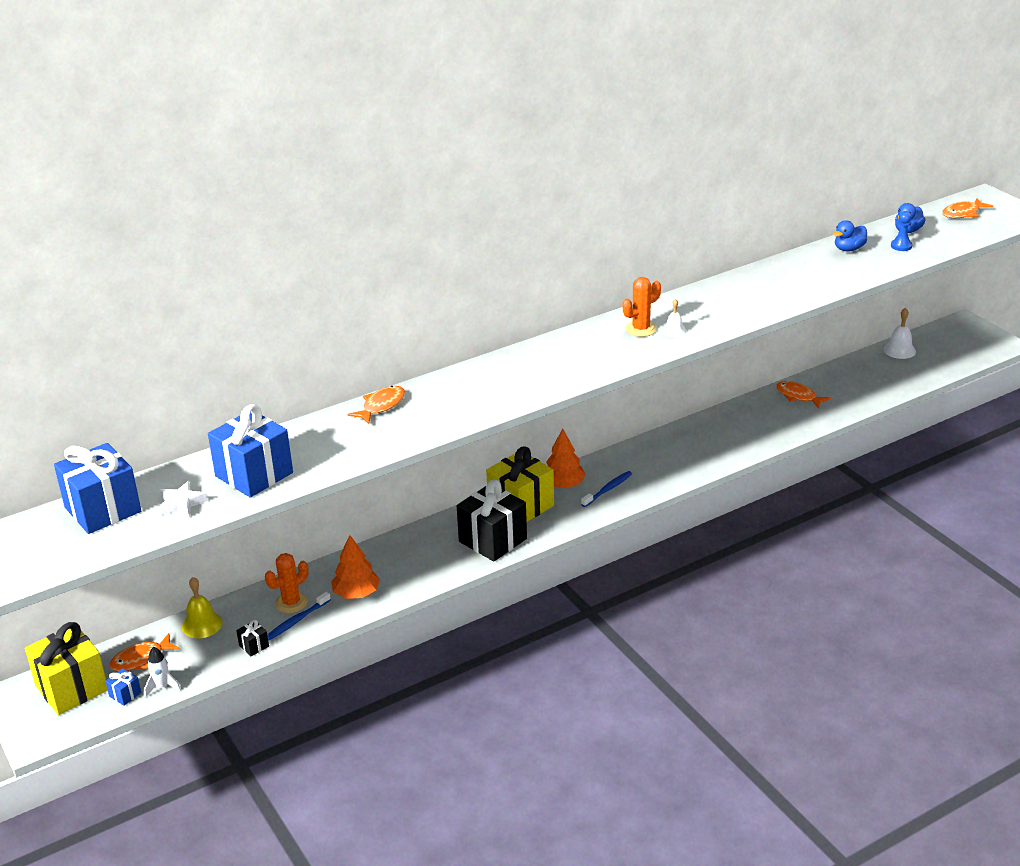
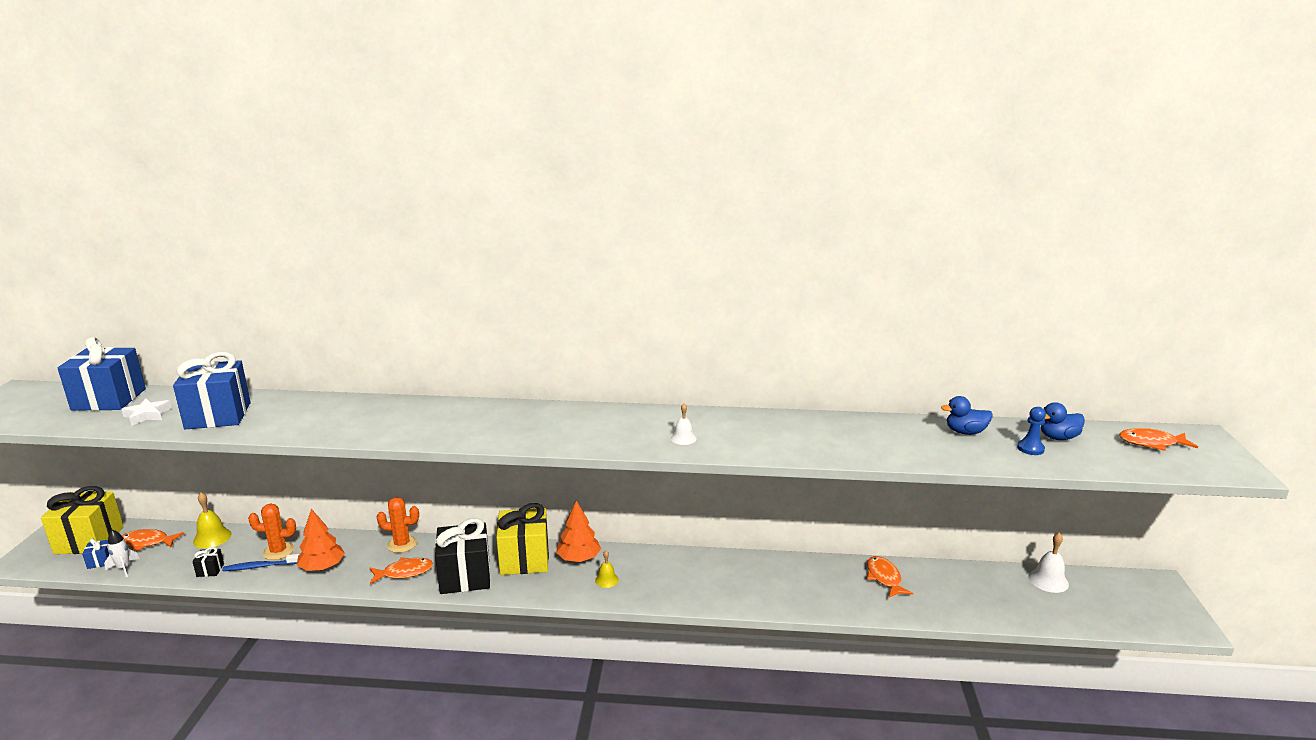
camera: 35 degrees right, 10 degrees down
(381, 406) = (376, 405): orange fish -> orange fish (404, 572)
(608, 489) = (606, 580): blue toothbrush -> yellow bell
(641, 329) = (658, 426): orange cactus -> orange cactus (402, 544)

